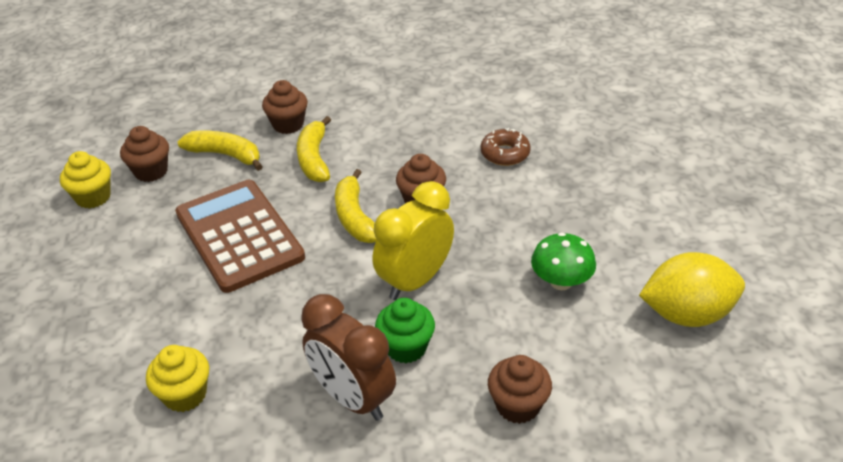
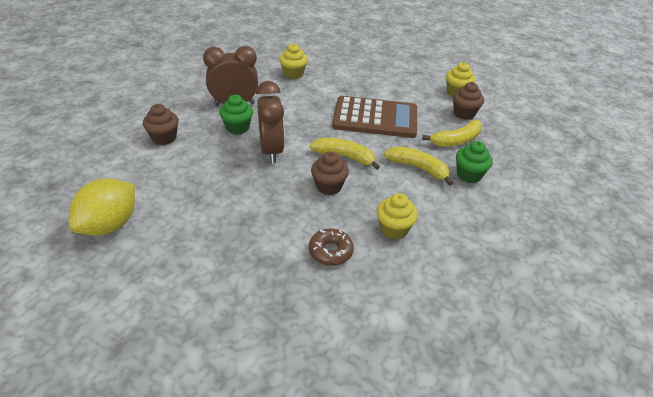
camera: 125 degrees right, 0 degrees up
(288, 124) = (469, 175): brown cupcake -> green cupcake
(415, 280) = (271, 151): yellow clock -> brown clock
(429, 134) = (394, 229): none -> yellow cupcake
(561, 281) = (199, 196): green mushroom -> none

